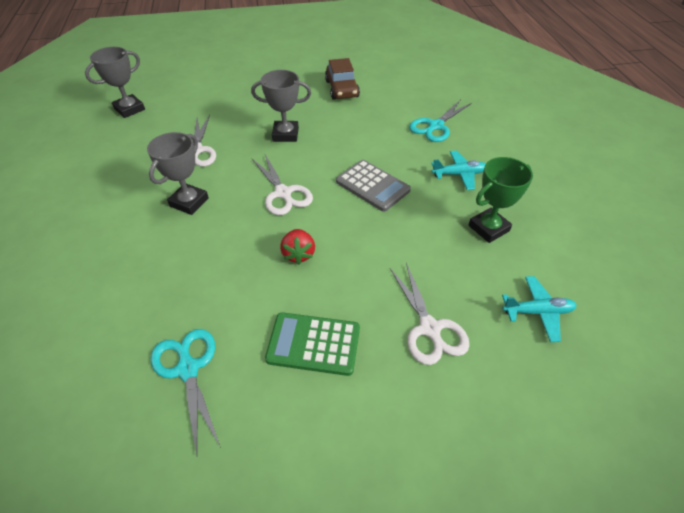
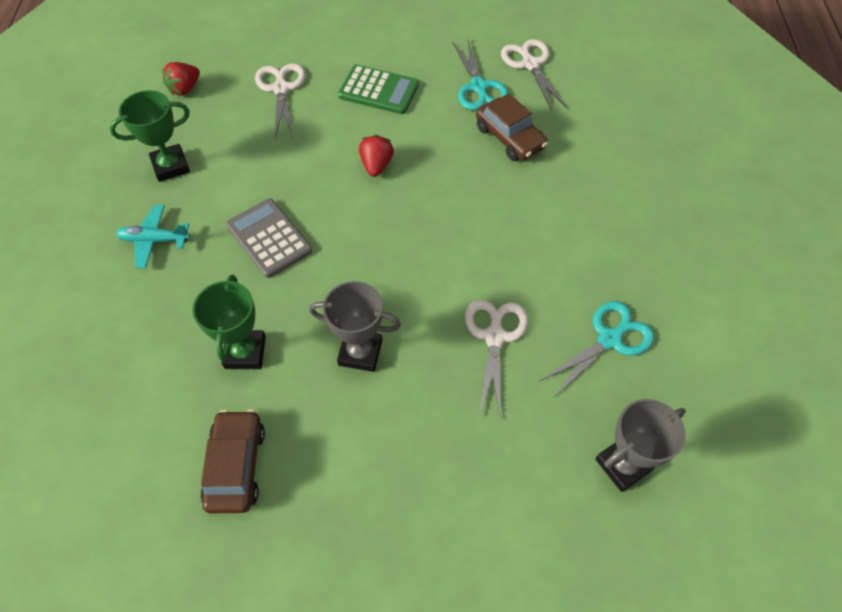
camera: 170 degrees left, 10 degrees up
(159, 303) = (509, 137): none -> brown car
(189, 202) = (495, 246): grey trophy -> none
(283, 193) = (380, 243): white scissors -> white scissors (530, 64)
(358, 127) = (245, 352): none -> green trophy
(435, 126) = (129, 336): turquoise scissors -> turquoise scissors (609, 339)
(537, 312) = (185, 89): turquoise plane -> red strawberry

